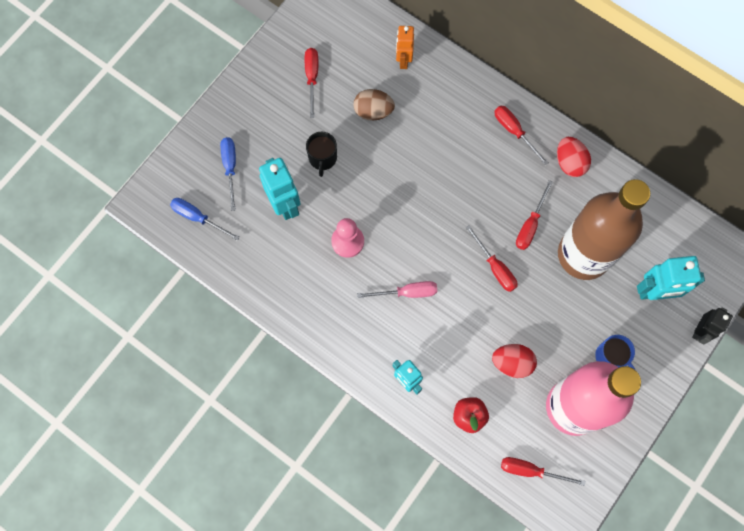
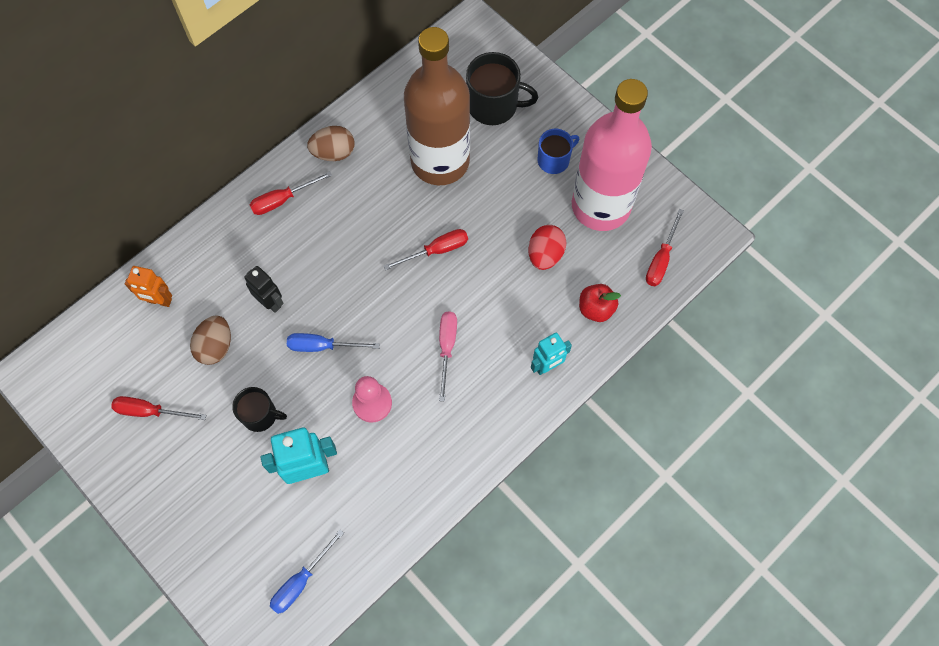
camera: 80 degrees left, 5 degrees down
(230, 168) = (244, 530): blue screwdriver -> blue screwdriver (322, 346)
(530, 225) = (395, 206): red screwdriver -> none
(569, 163) = (333, 153): red egg -> brown egg
(654, 292) = (494, 105): turquoise robot -> black mug
(700, 331) = (541, 75): black robot -> black robot (270, 302)

